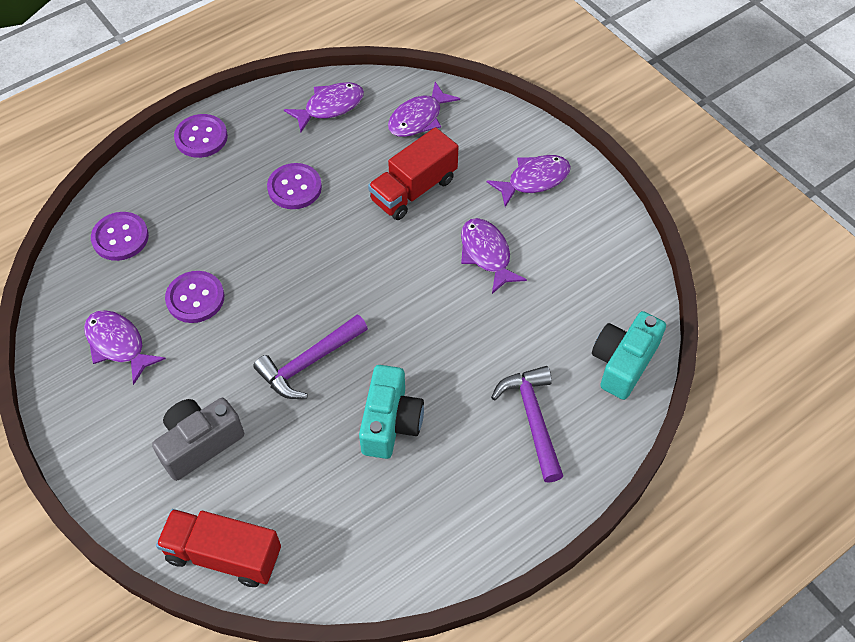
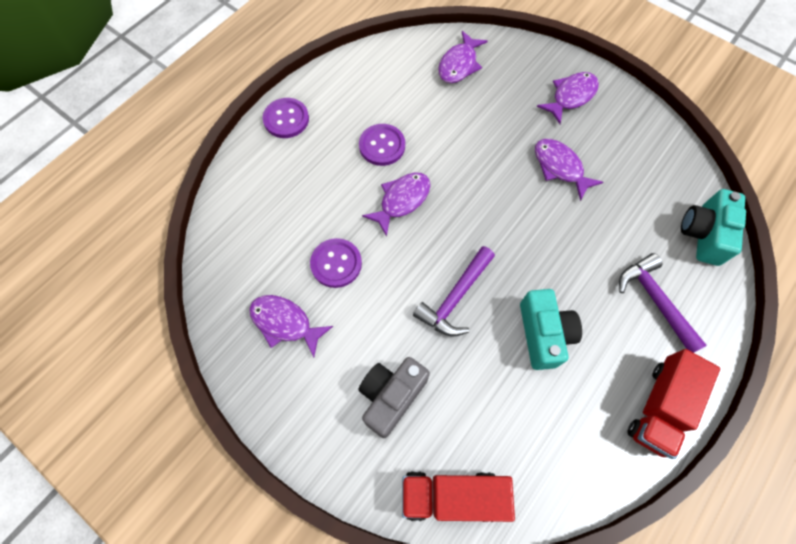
camera: 15 degrees left, 10 degrees up
(120, 237) = (250, 224): purple button -> none
(330, 107) = (383, 70): purple fish -> purple fish (402, 201)
(413, 190) = (480, 126): red truck -> red truck (660, 407)

